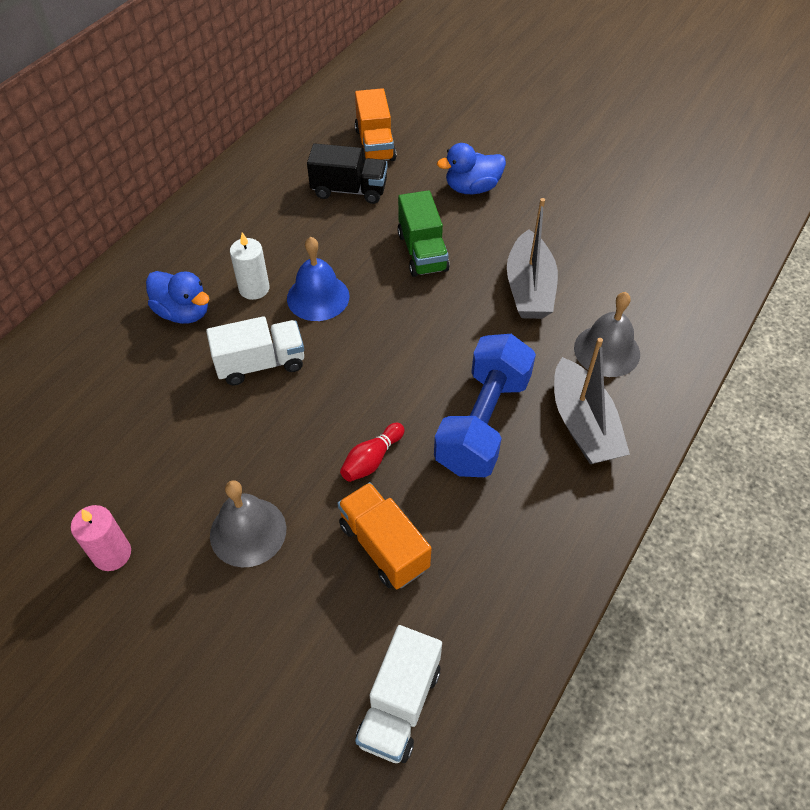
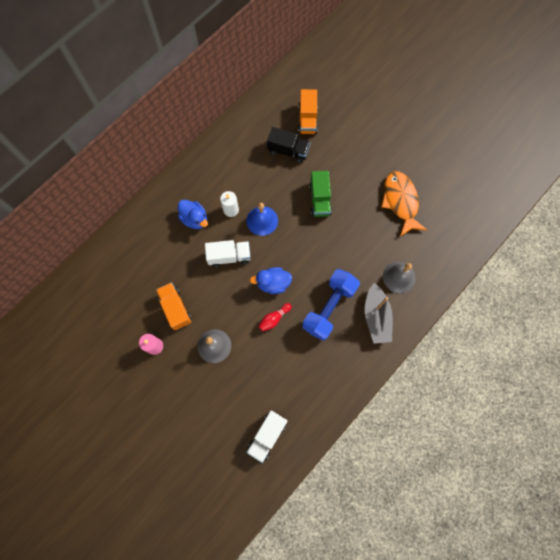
camera: 10 degrees right, 20 degrees up
(383, 546) = (272, 363): orange truck -> orange truck (175, 308)
(472, 188) = (354, 160): blue duck -> blue duck (273, 283)
(529, 288) = (369, 232): grey boat -> none
(573, 236) = (400, 201): none -> orange fish

